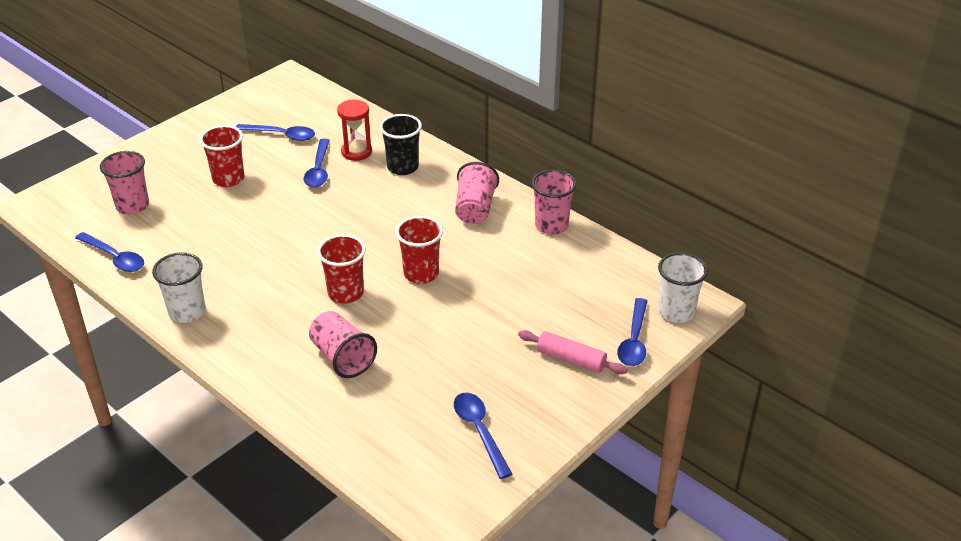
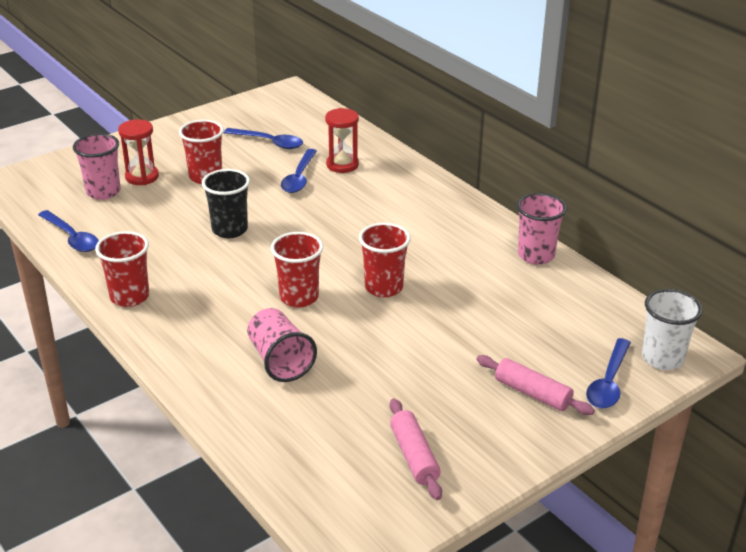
camera: 10 degrees right, 5 degrees down
(166, 186) = (142, 177): none -> red hourglass
(187, 312) = (130, 297): white cup -> red cup
(402, 167) = (387, 183): black cup -> black cup (229, 230)
(475, 209) = (455, 231): pink cup -> none
(480, 431) = (414, 456): blue spoon -> pink rolling pin

